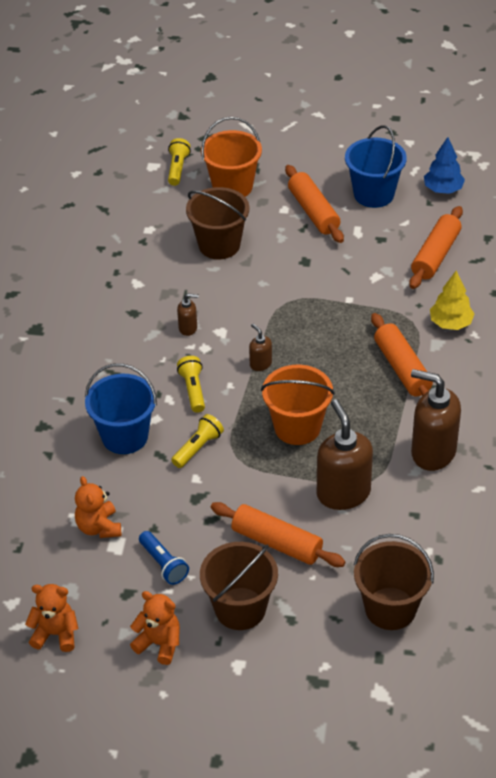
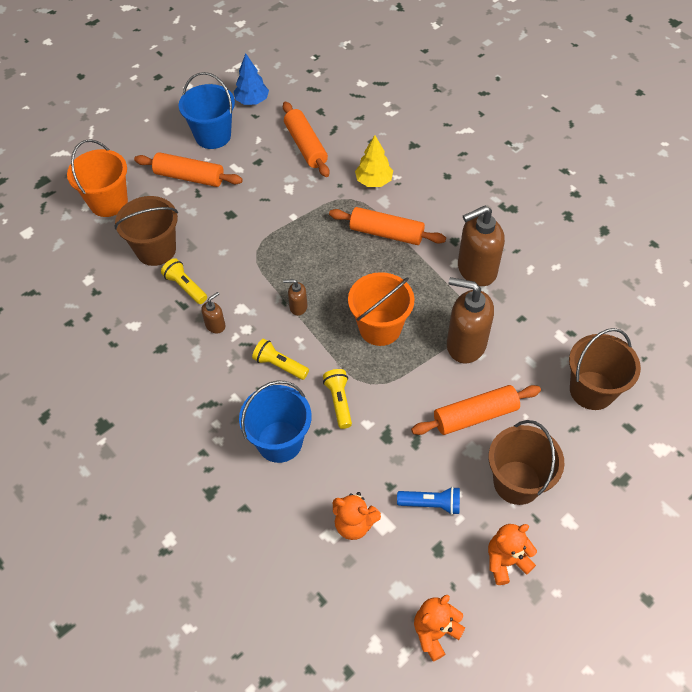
camera: 50 degrees left, 10 degrees up
(177, 168) = (49, 220): yellow flashlight -> yellow flashlight (185, 287)

